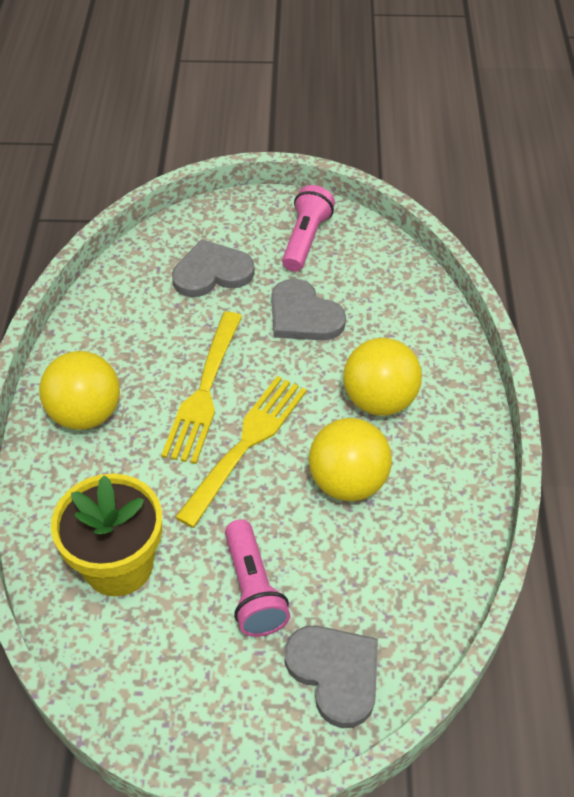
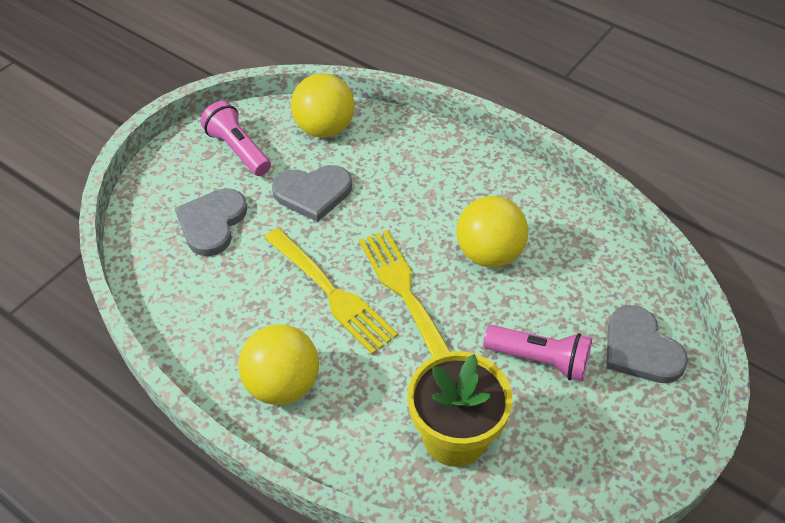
camera: 55 degrees left, 0 degrees up
(335, 673) = (640, 349): grey heart -> grey heart turned 120 degrees counterclockwise
(379, 400) = (432, 196): yellow ball -> yellow ball (324, 129)

